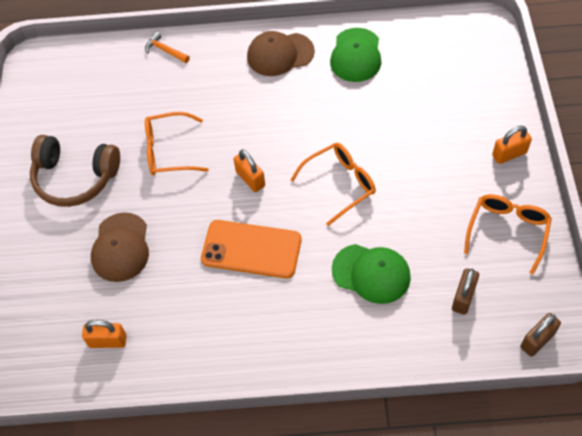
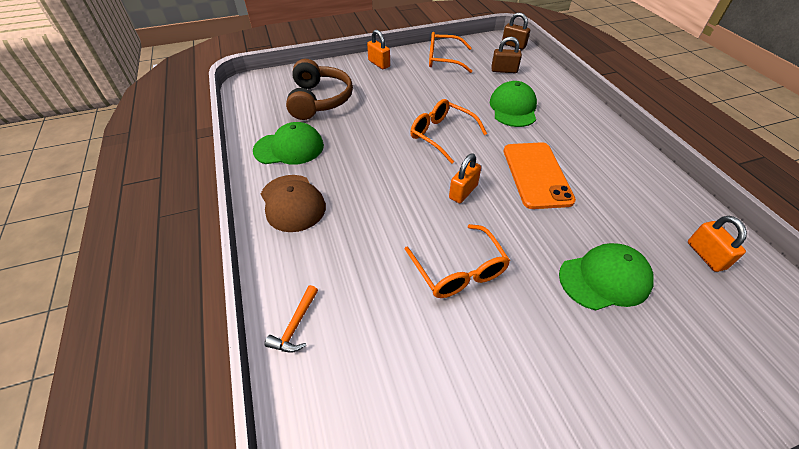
camera: 110 degrees left, 10 degrees down
(75, 178) = (547, 369): brown headphones -> brown headphones (319, 100)
(121, 247) = (604, 279): brown cap -> green cap

